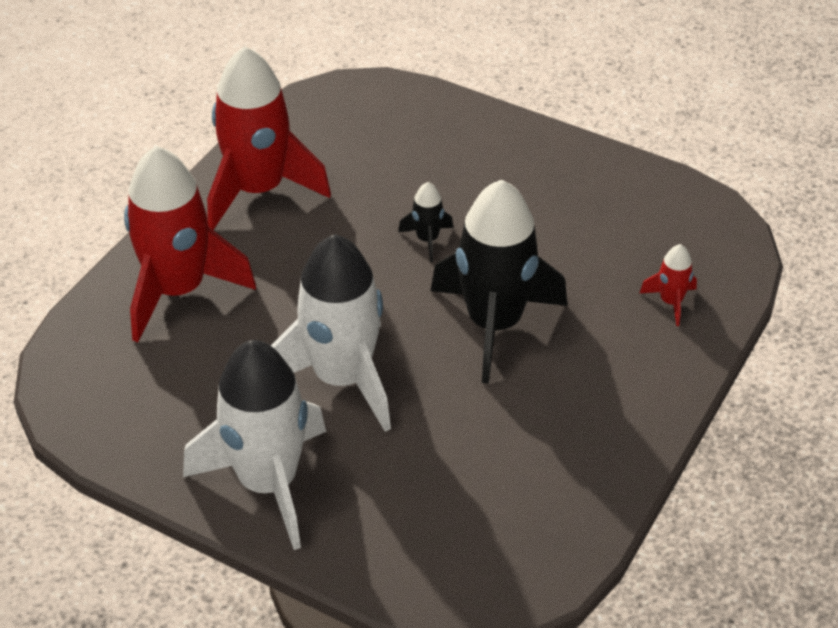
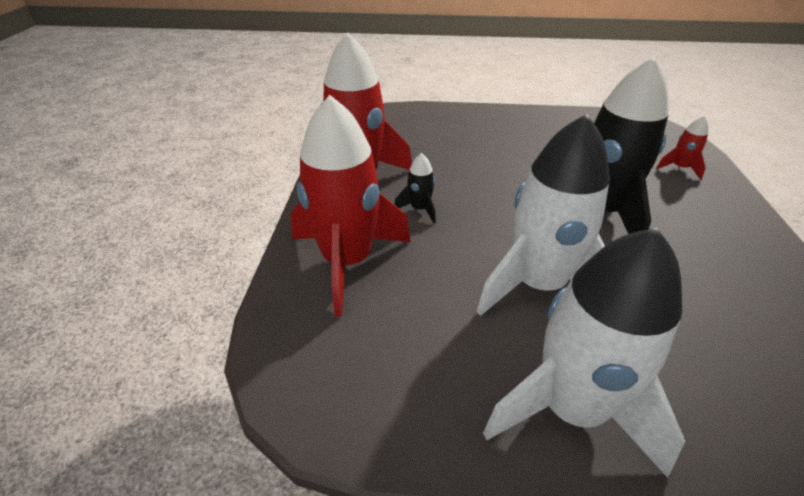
camera: 25 degrees left, 5 degrees down
(427, 240) = (500, 176): black rocket -> black rocket (419, 209)

